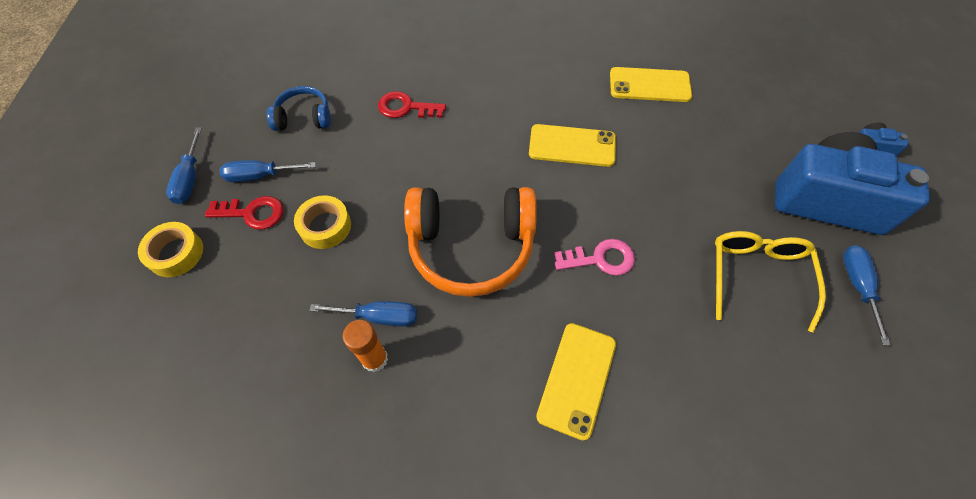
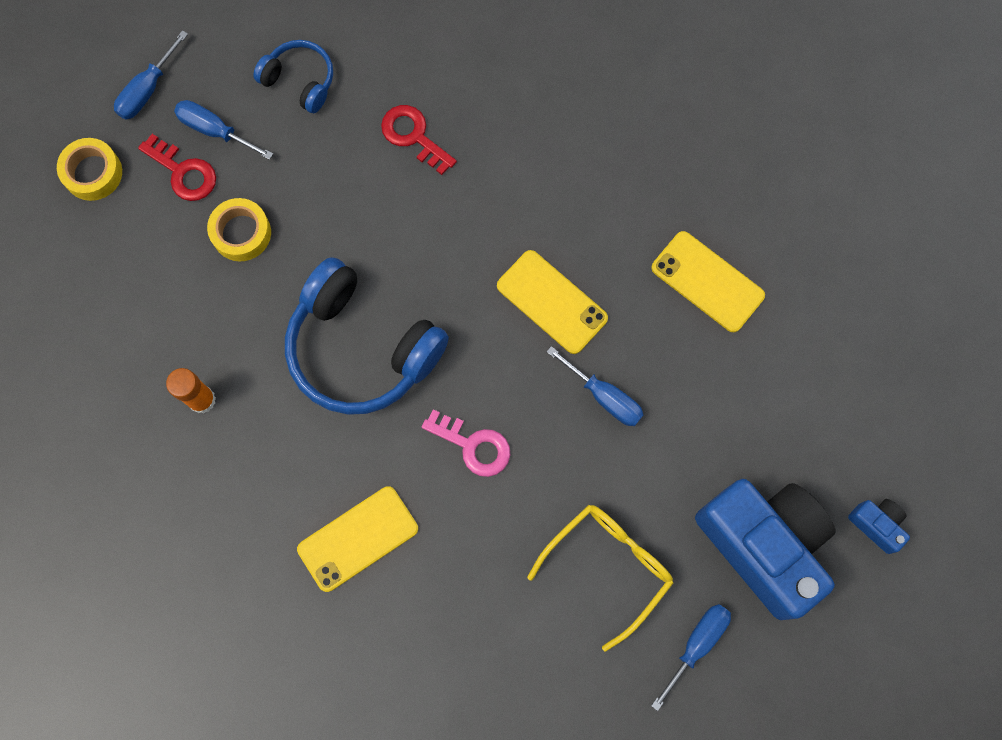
camera: 35 degrees right, 15 degrees up
(379, 317) = (231, 362): blue screwdriver -> blue screwdriver (604, 397)
(471, 247) = (361, 348): orange headphones -> blue headphones

